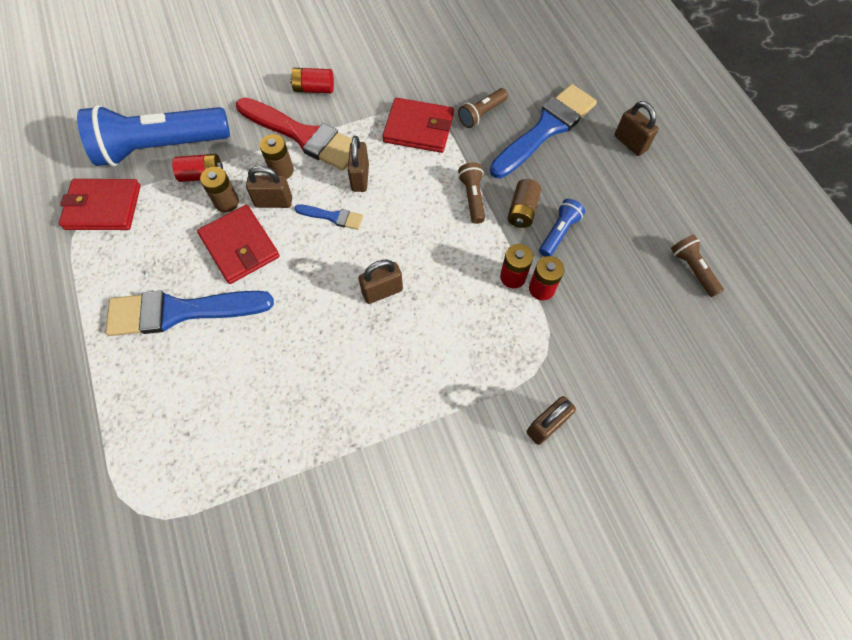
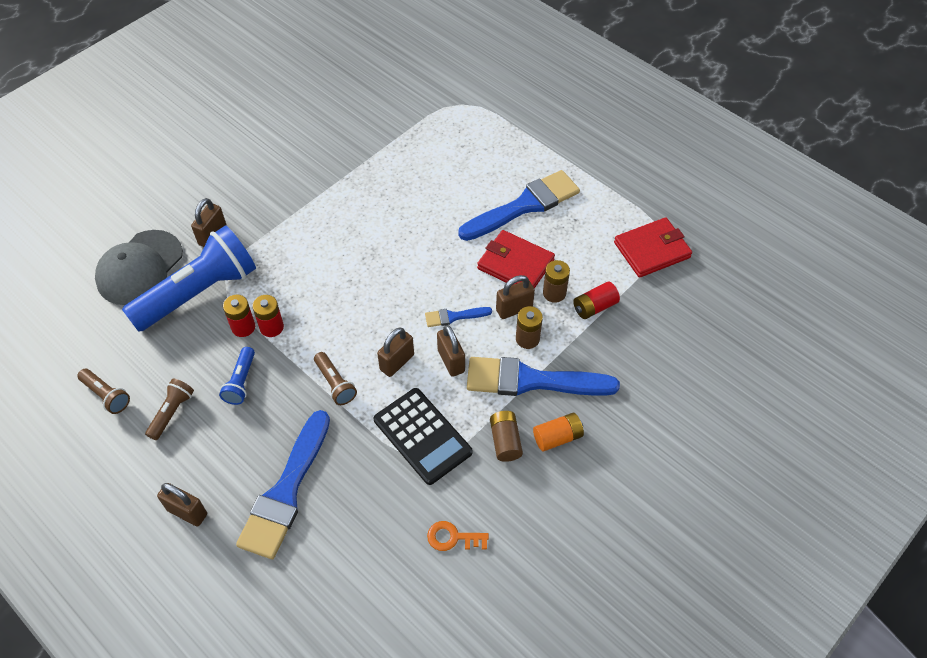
camera: 155 degrees right, 10 degrees down
(160, 147) = (653, 316): blue flashlight -> blue flashlight (199, 292)
(303, 136) = (532, 381): red brush -> blue brush
(314, 89) = (557, 437): red battery -> orange battery
(382, 291) = (377, 275): brown padlock -> brown padlock (397, 362)
(418, 128) = (422, 436): red wallet -> black calculator
(433, 57) = (452, 537): none -> orange key
(481, 114) = (363, 481): brown flashlight -> brown flashlight (172, 412)
(522, 210) = (282, 390): brown battery -> brown battery (505, 441)
(642, 414) = (139, 268): none -> grey cap

